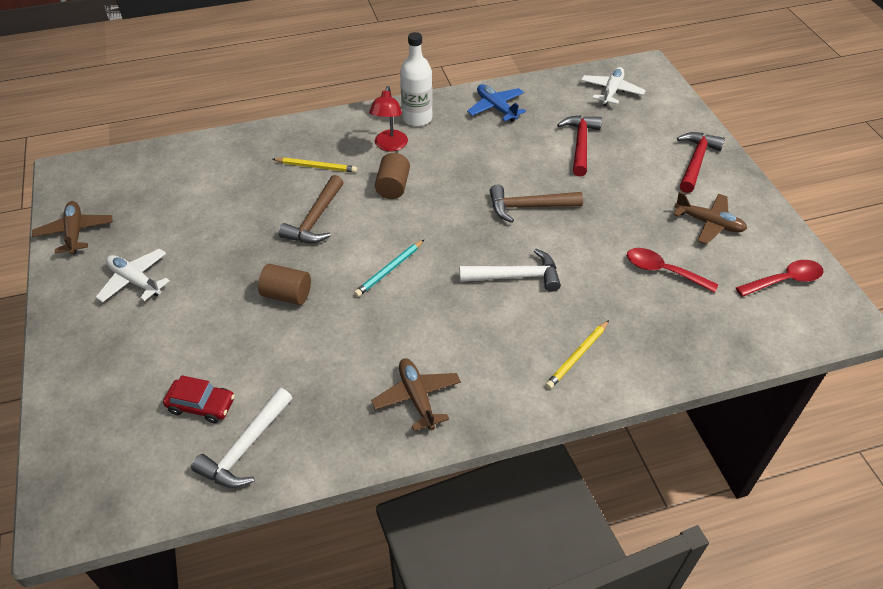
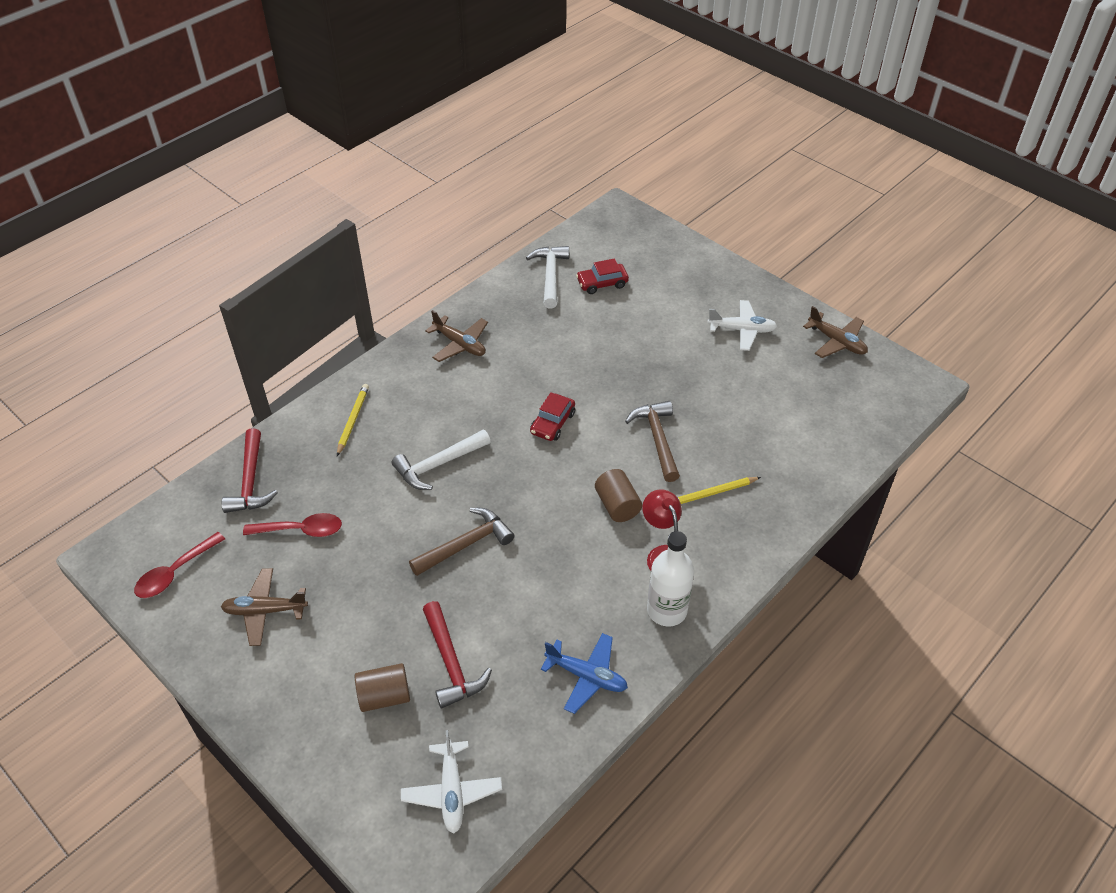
camera: 150 degrees right, 0 degrees up
(287, 295) = (617, 369): brown cylinder -> brown cylinder (384, 696)
(389, 270) = (552, 423): turquoise pencil -> red car
(695, 162) = (299, 702): red hammer -> red hammer (251, 481)

